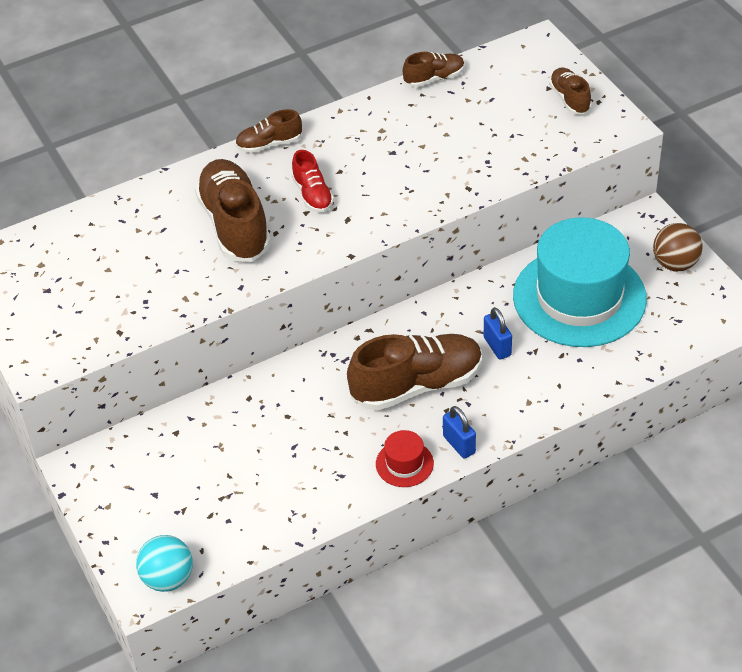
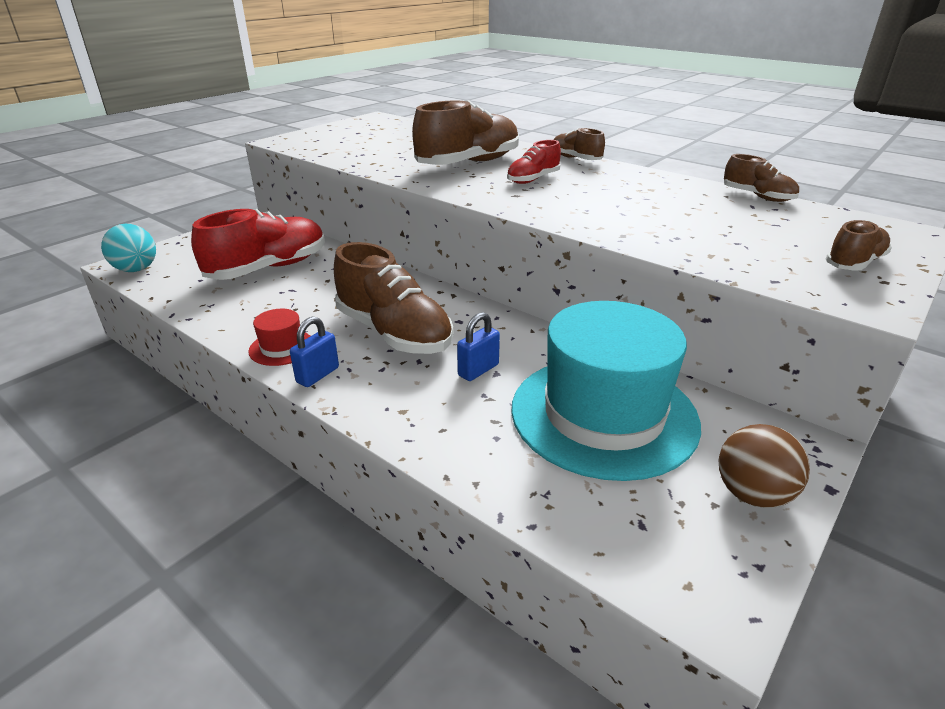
camera: 65 degrees right, 15 degrees down
(232, 460) = (268, 268): none -> red shoe

